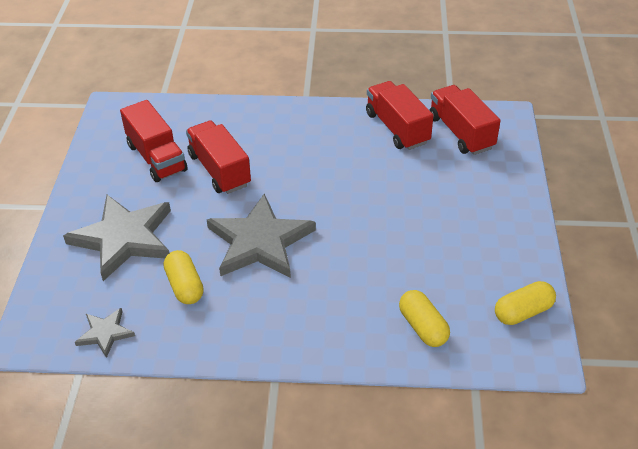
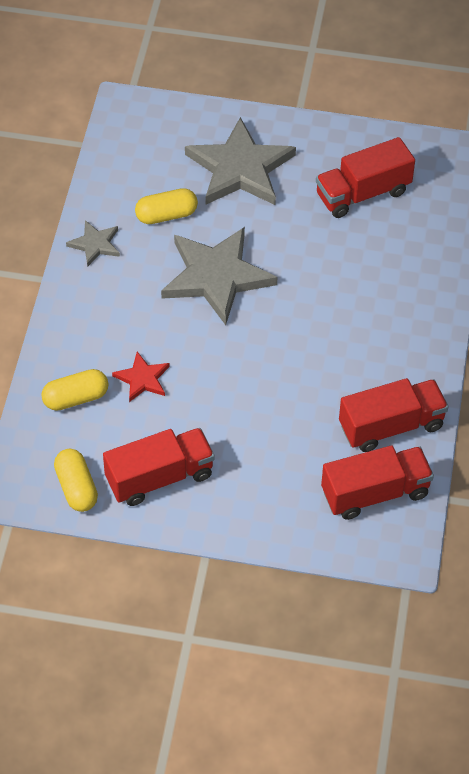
camera: 95 degrees right, 10 degrees up
(105, 333) = (120, 158): grey star -> grey star (95, 244)
(219, 170) = (334, 248): red truck -> red truck (159, 477)
(388, 280) = (142, 379): none -> red star

